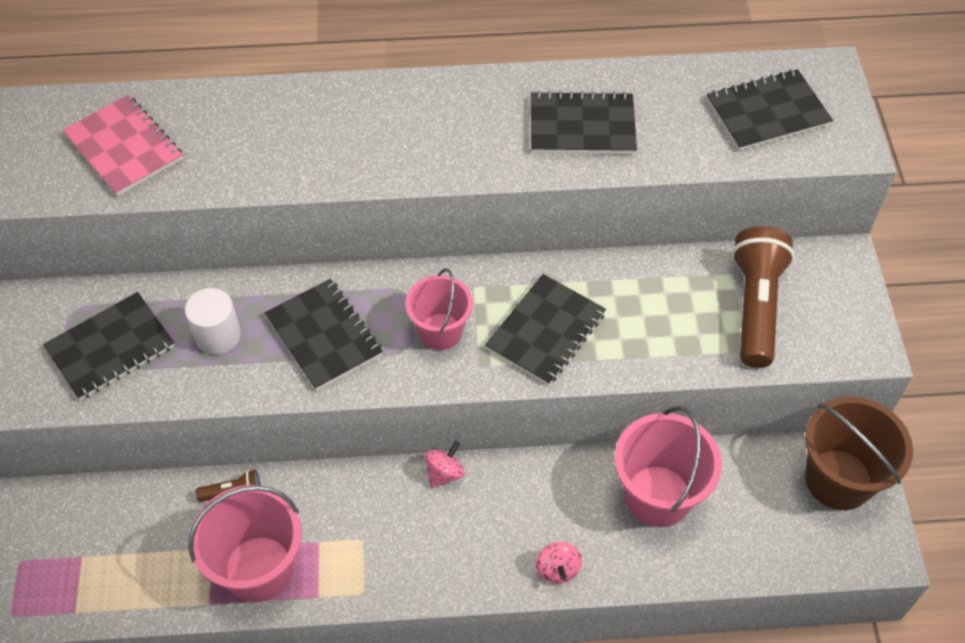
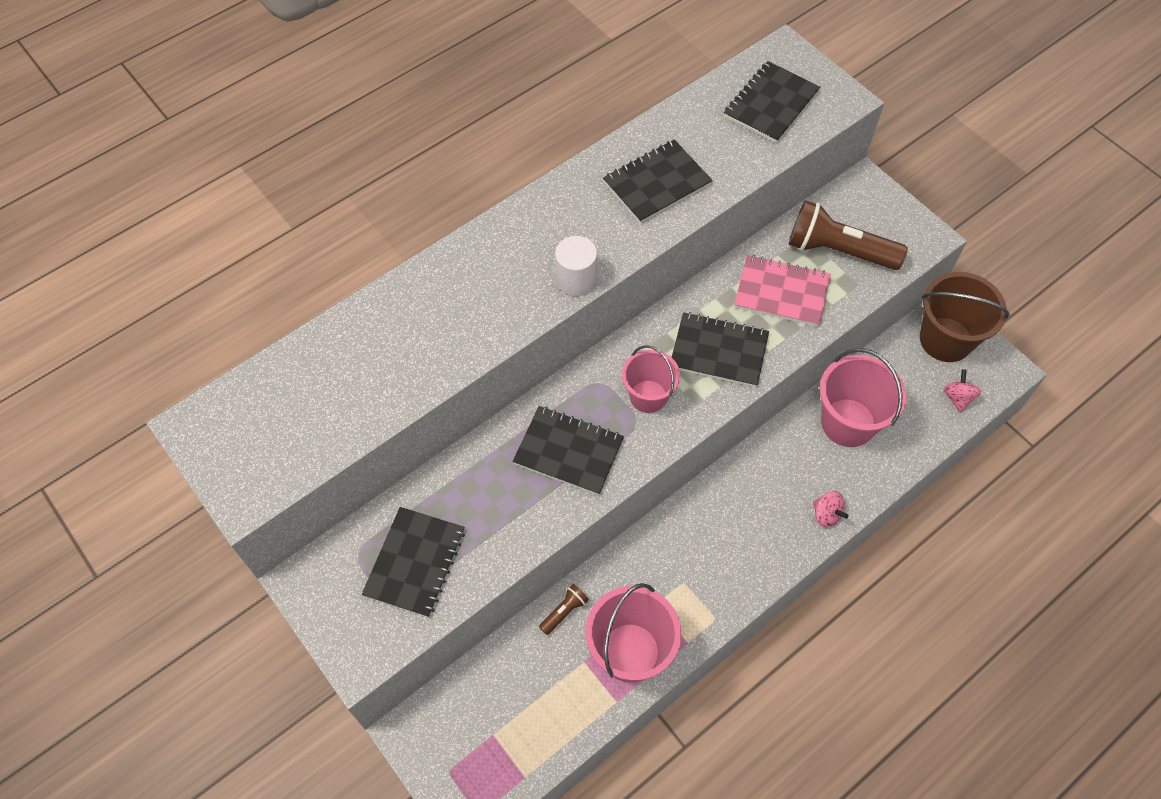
camera: 35 degrees left, 5 degrees up
(124, 147) = (325, 397): pink notebook -> pink notebook (781, 292)
(218, 335) = (489, 501): white cylinder -> white cylinder (576, 279)
(444, 473) = (699, 498): pink spinning top -> pink spinning top (957, 398)
(545, 331) = (719, 351): black notebook -> black notebook turned 75 degrees counterclockwise
(755, 307) = (838, 250): brown flashlight -> brown flashlight turned 45 degrees counterclockwise

